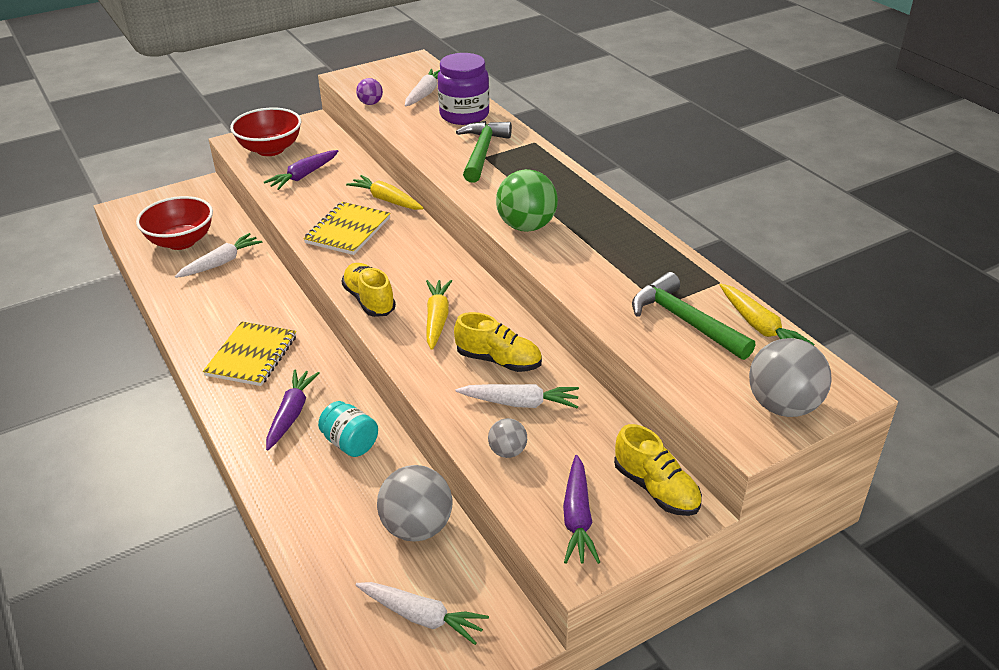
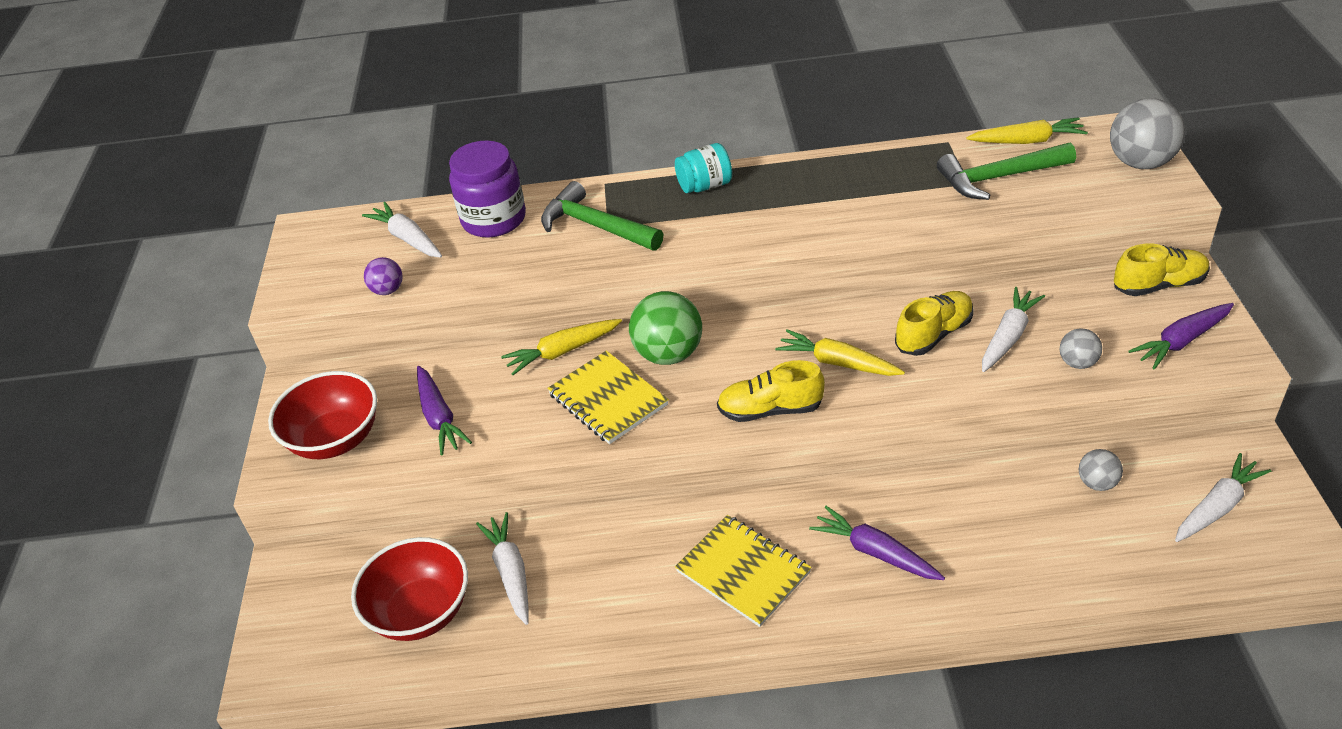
camera: 60 degrees left, 5 degrees up
(350, 443) = (949, 509): turquoise jar -> turquoise jar (705, 186)
(417, 527) = (1097, 483): grey ball -> grey ball, size x0.53
(526, 226) = (778, 231): green ball -> green ball (668, 354)
(577, 517) = (1181, 341): purple carrot -> purple carrot turned 120 degrees clockwise

